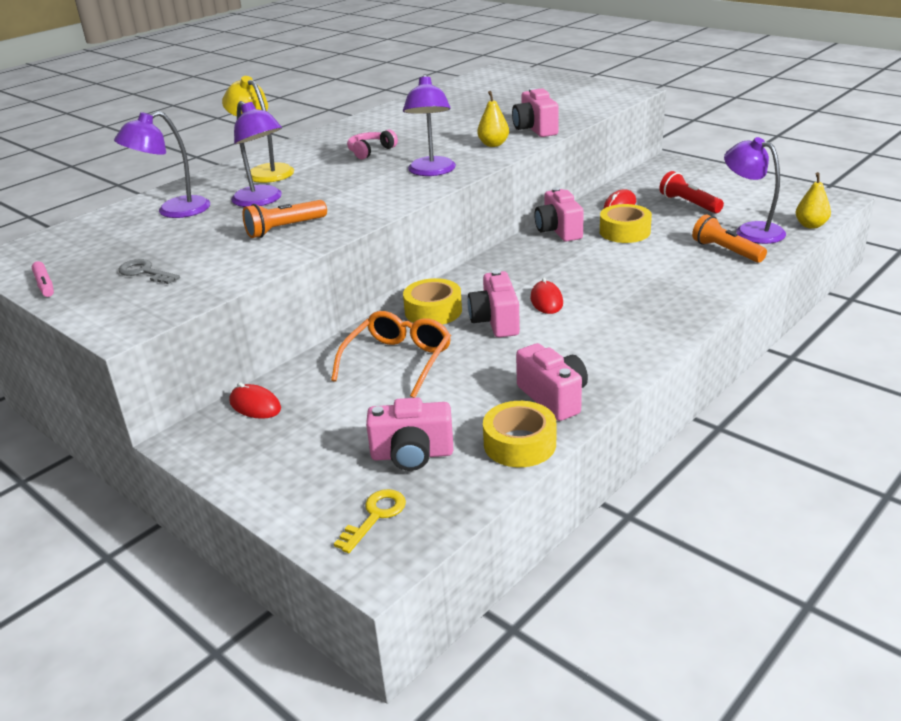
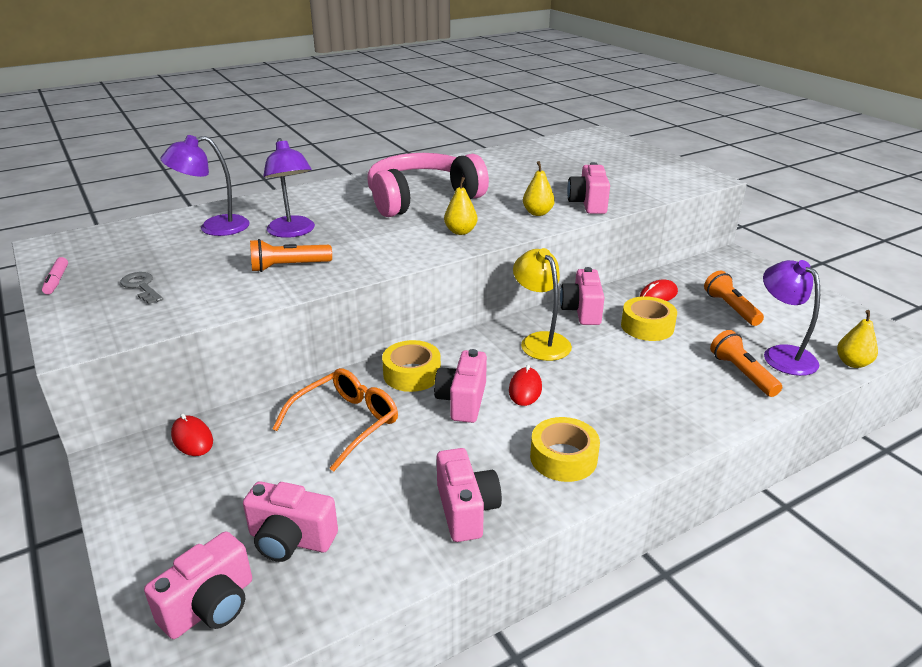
camera: 15 degrees right, 0 degrees up
(265, 171) = (318, 202): yellow lamp -> yellow lamp (540, 341)
(370, 151) = (422, 198): pink headphones -> pink headphones, size x2.48
(375, 516) = (210, 606): yellow key -> pink camera
(431, 172) = (460, 232): purple lamp -> yellow pear
(519, 444) = (399, 559): yellow tape -> yellow tape (563, 458)
(689, 204) = (730, 308): red flashlight -> orange flashlight

